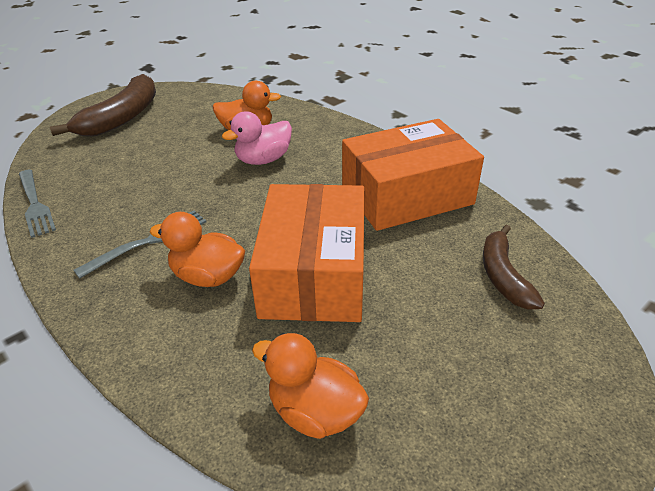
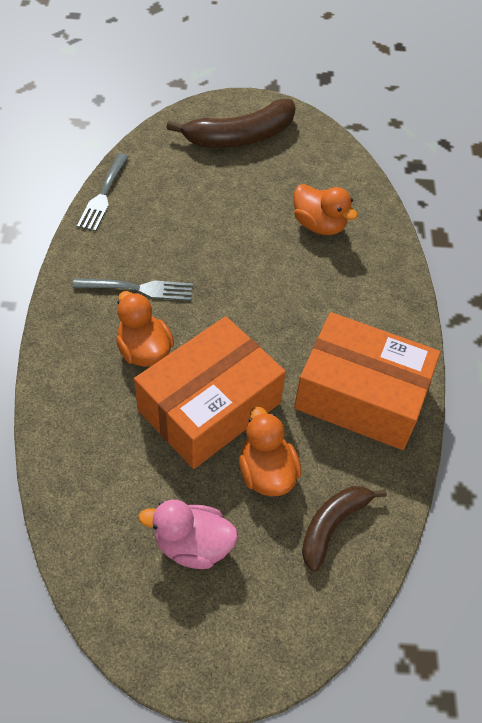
camera: 40 degrees right, 15 degrees up
(263, 160) = (295, 269): pink duck -> pink duck (193, 545)
(315, 412) = (101, 500): orange duck -> orange duck (266, 472)

